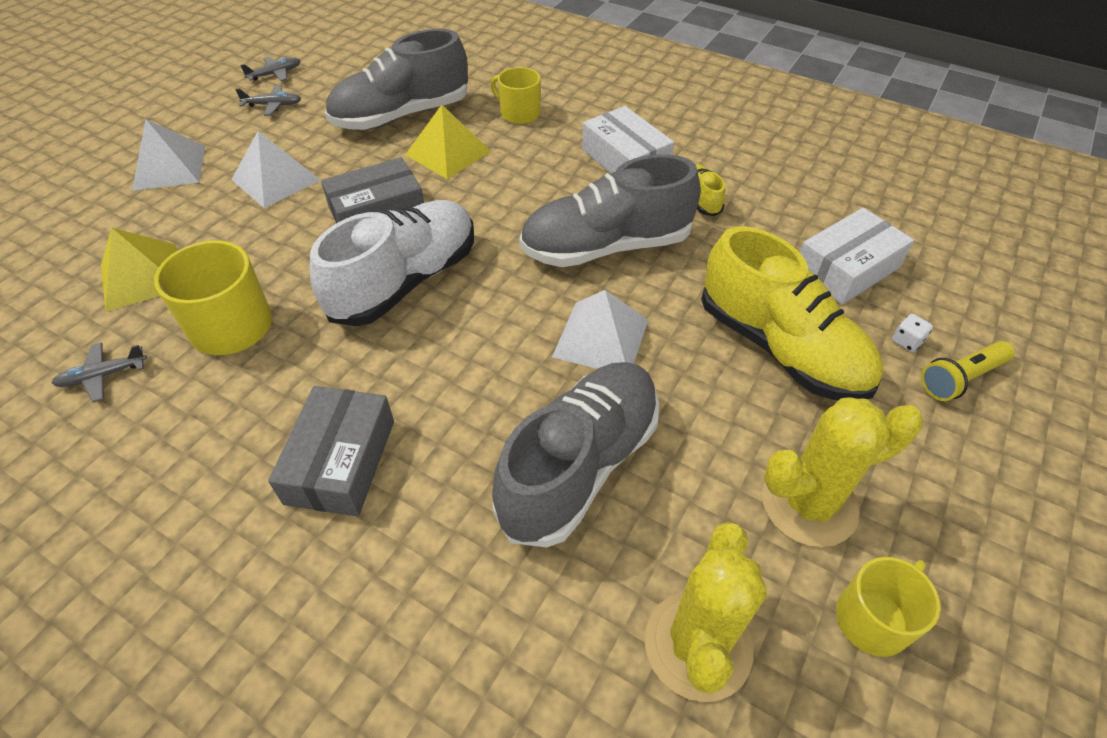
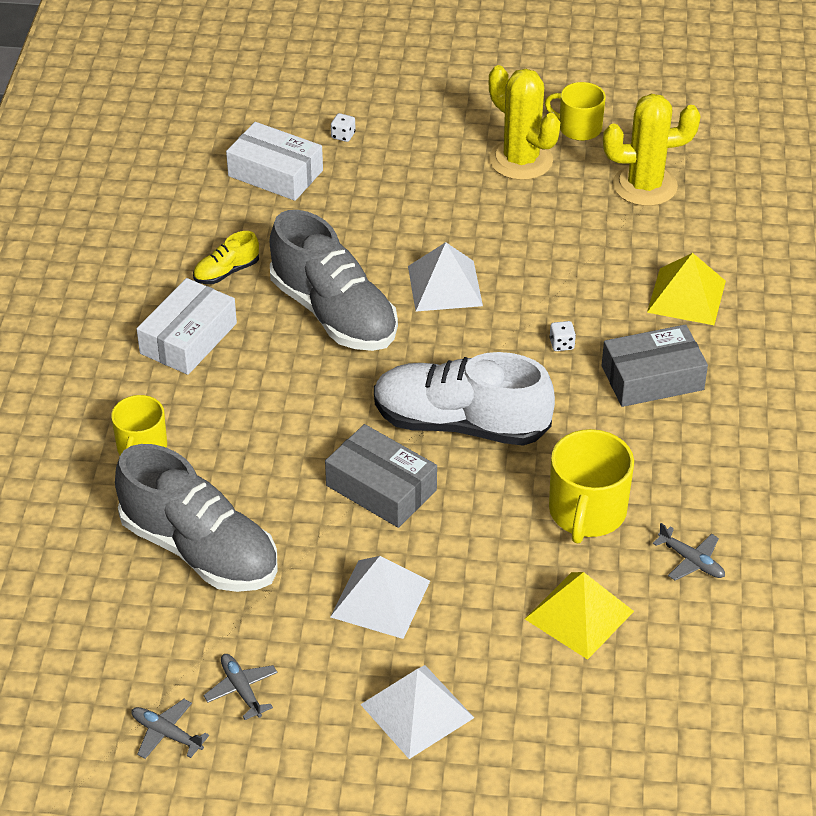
camera: 115 degrees left, 5 degrees down
(448, 152) = (251, 477): yellow pyramid -> yellow pyramid (686, 296)
(450, 400) = (561, 344): none -> white dice
(580, 465) = (567, 262): grey shoe -> none
(780, 348) = (391, 193): yellow shoe -> none
(960, 378) = (365, 109): yellow flashlight -> none

